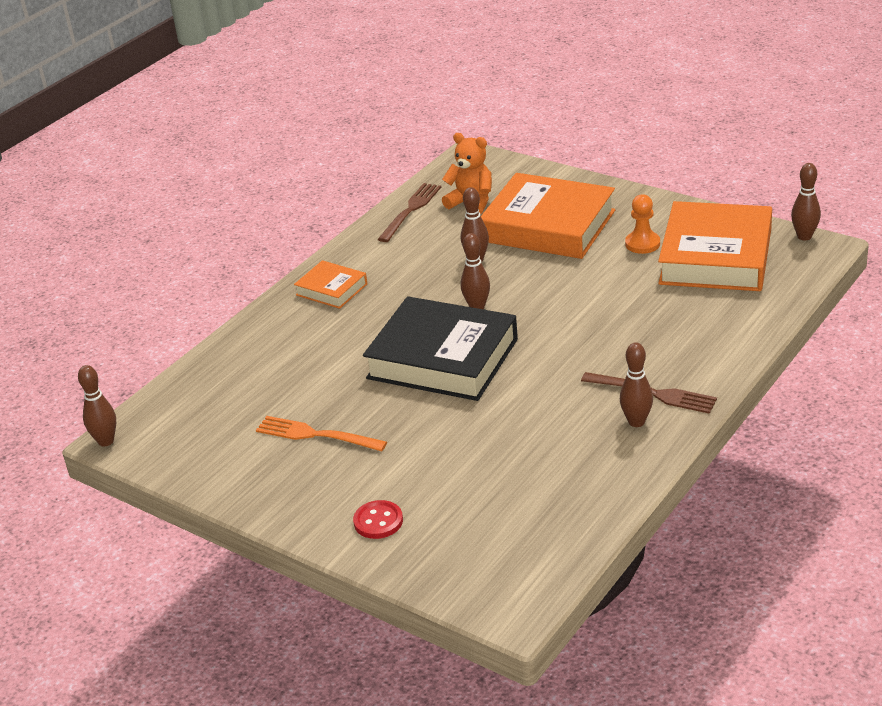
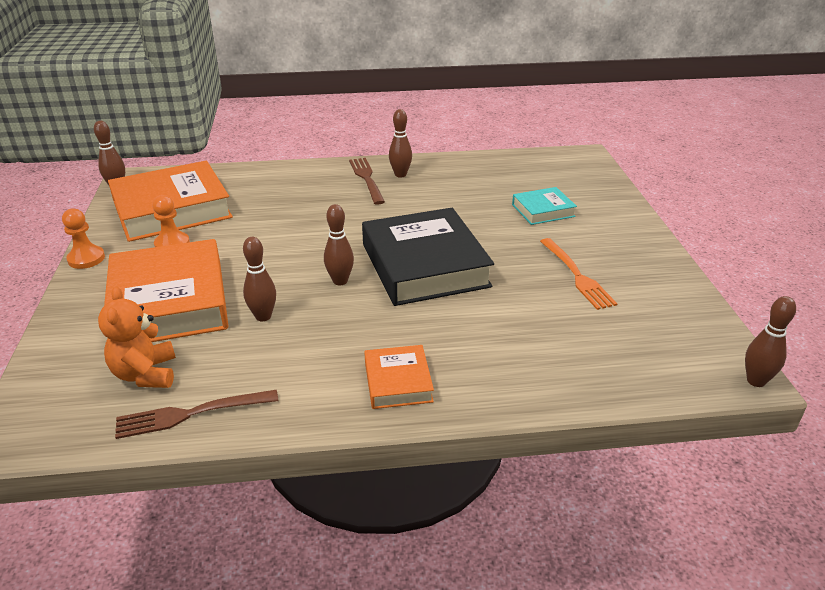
camera: 135 degrees left, 0 degrees up
(378, 521) = (600, 214): red button -> none
(436, 483) = (543, 210): none -> turquoise book
(664, 202) = (86, 259): none -> orange pawn

